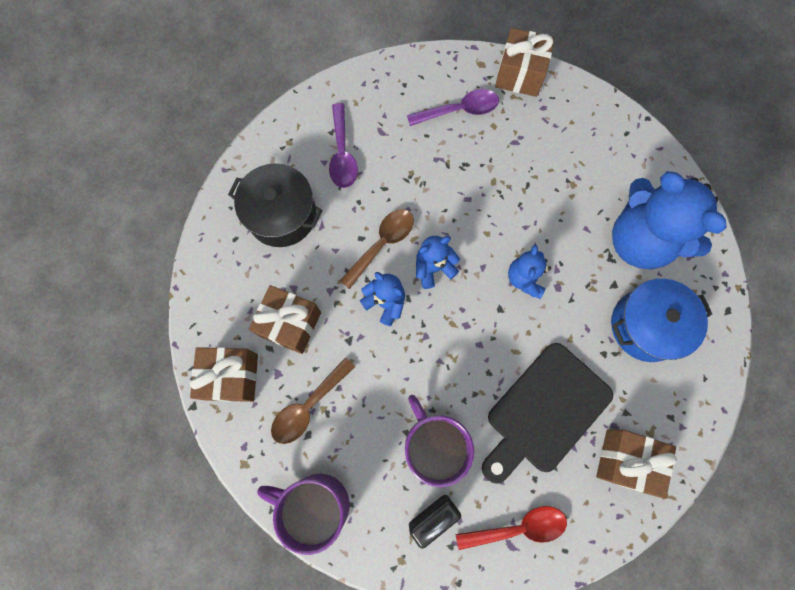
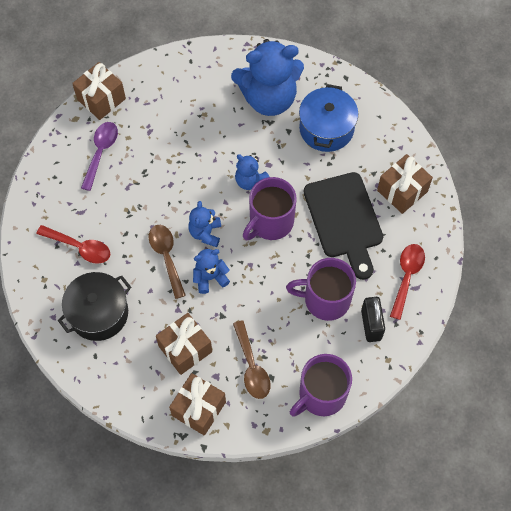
camera: 60 degrees left, 10 degrees down
(342, 154) = (80, 247): purple spoon -> red spoon
(489, 329) = (270, 222): none -> purple mug

